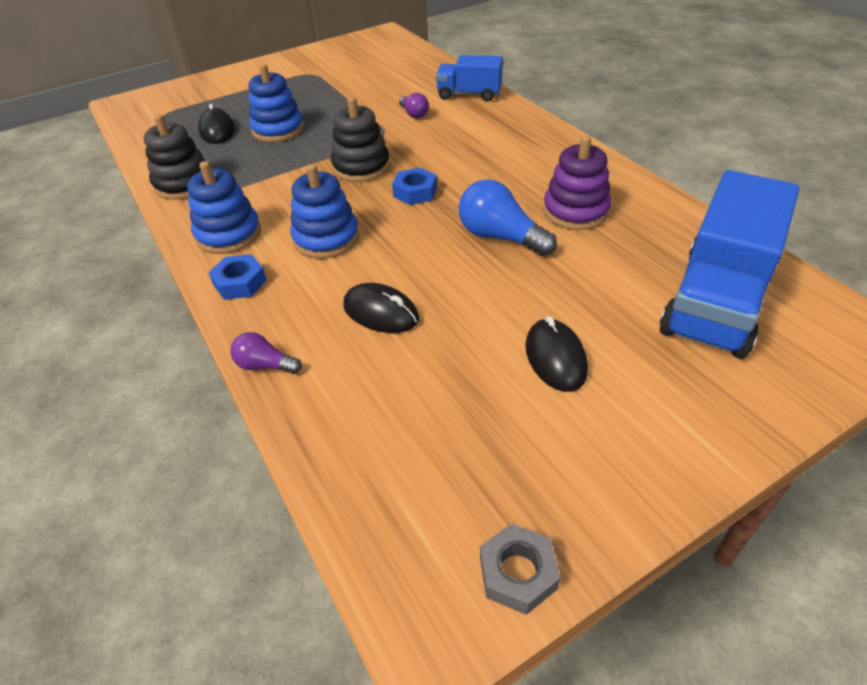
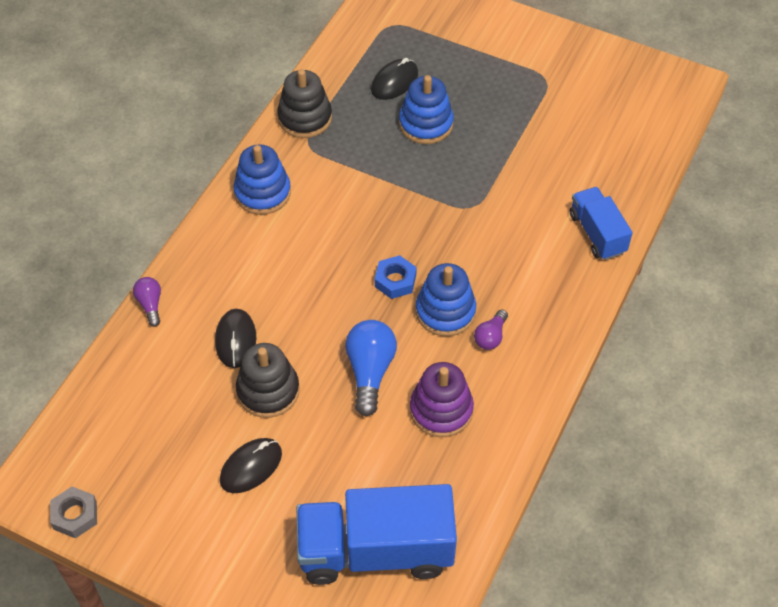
camera: 55 degrees right, 10 degrees up
(240, 283) = (216, 237): blue nut -> none
(326, 238) = (296, 257): blue stacking toy -> blue stacking toy (445, 311)
(361, 167) = (407, 221): black stacking toy -> black stacking toy (268, 391)
(414, 114) = (525, 209): purple light bulb -> purple light bulb (491, 336)

